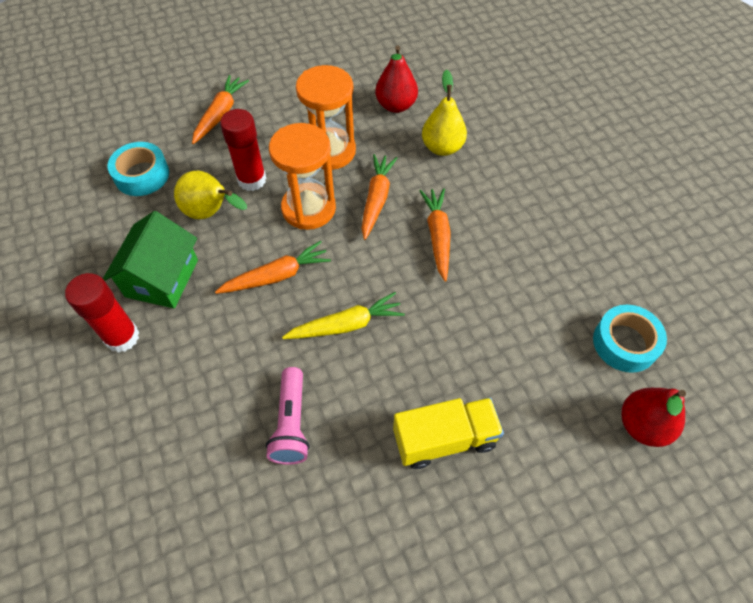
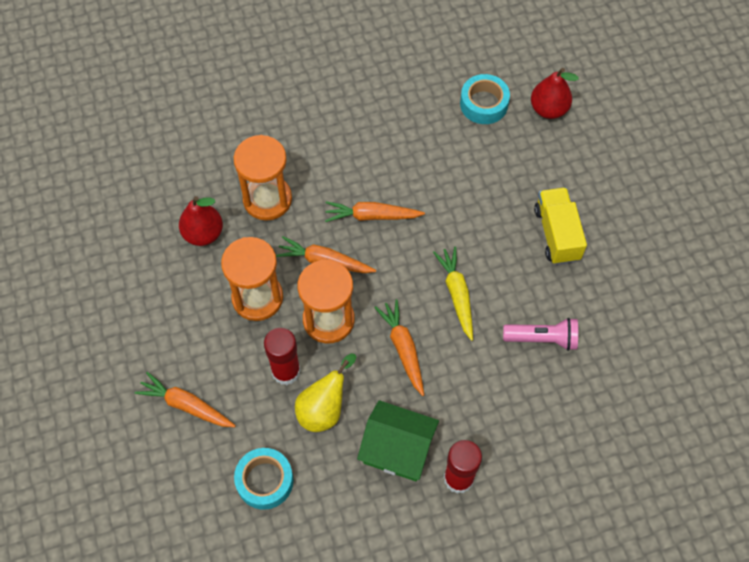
camera: 85 degrees left, 5 degrees up
(442, 147) = (267, 199): yellow pear -> orange hourglass

